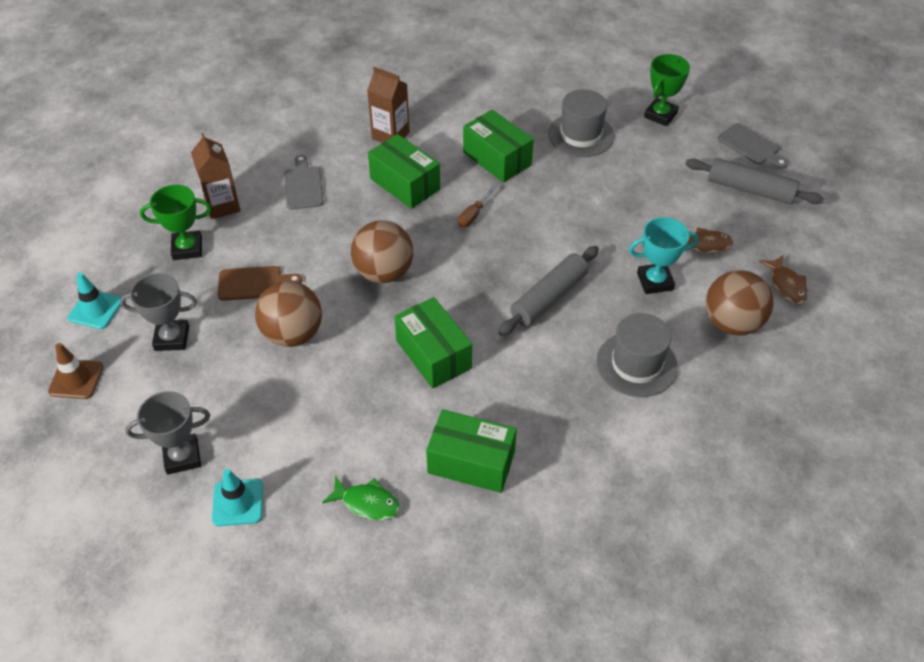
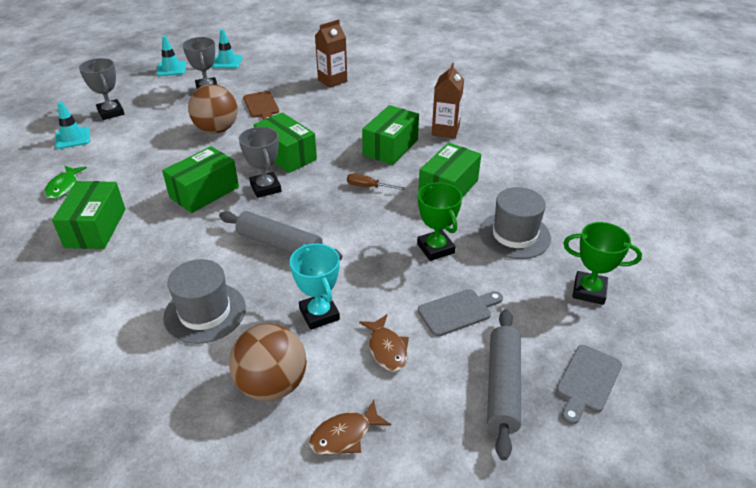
camera: 75 degrees right, 10 degrees down
(76, 379) = (171, 69): brown traffic cone -> turquoise traffic cone
(187, 248) = (287, 77): green trophy -> green trophy (435, 248)
(303, 185) = (367, 105): grey cutting board -> grey cutting board (457, 311)
(384, 272) = (286, 155): brown ball -> green box
(444, 298) = (265, 188): none -> grey trophy

